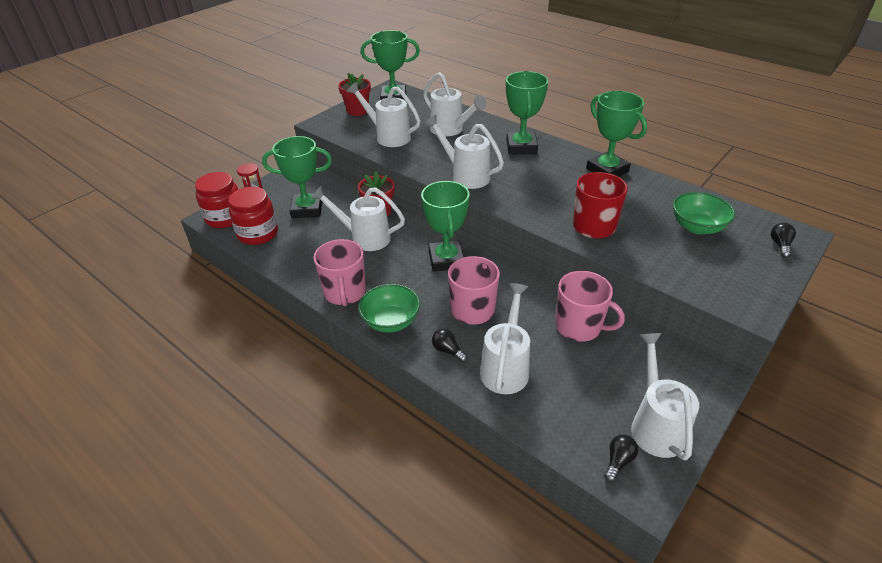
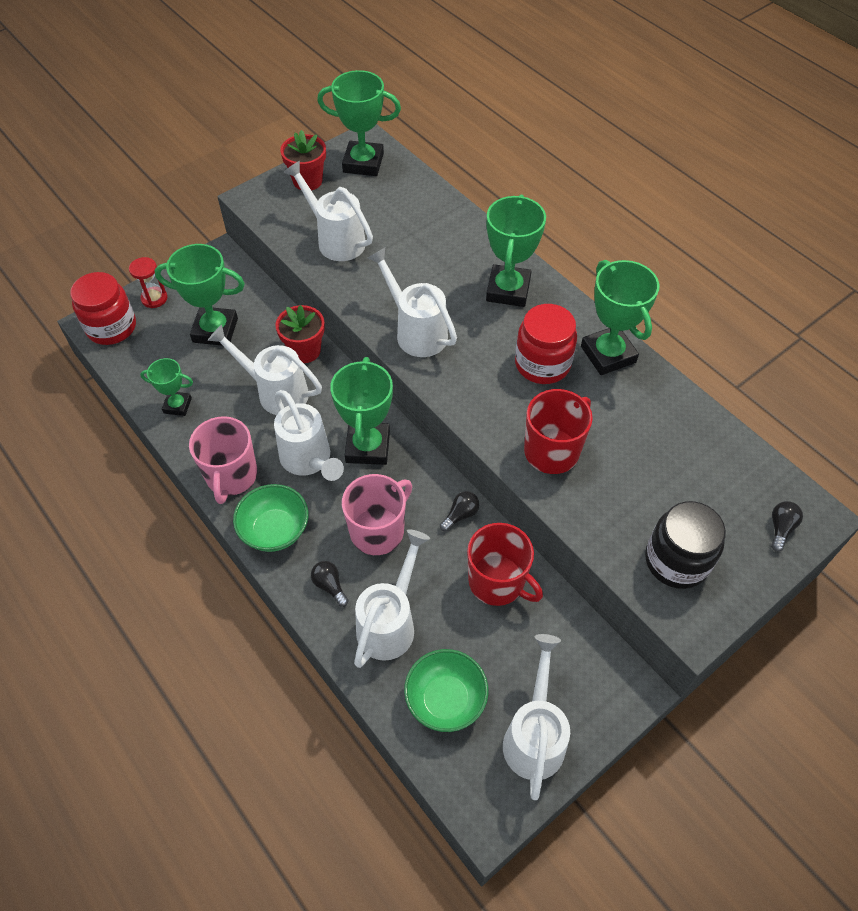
camera: 10 degrees right, 15 degrees up
(258, 234) = (146, 361): red jar -> red jar (542, 364)
(289, 256) = (177, 405): none -> green trophy
(450, 130) = (422, 240): white watering can -> white watering can (309, 460)
(579, 326) = (497, 582): pink mug -> red mug
(618, 461) = (474, 772): black light bulb -> black light bulb (460, 515)
(697, 227) = (686, 477): green bowl -> green bowl (445, 699)
(718, 274) = (676, 561): none -> black jar

